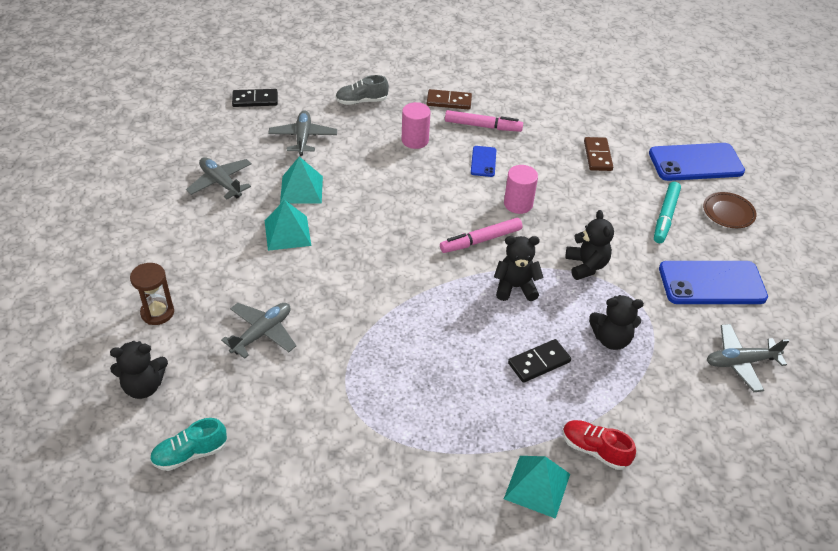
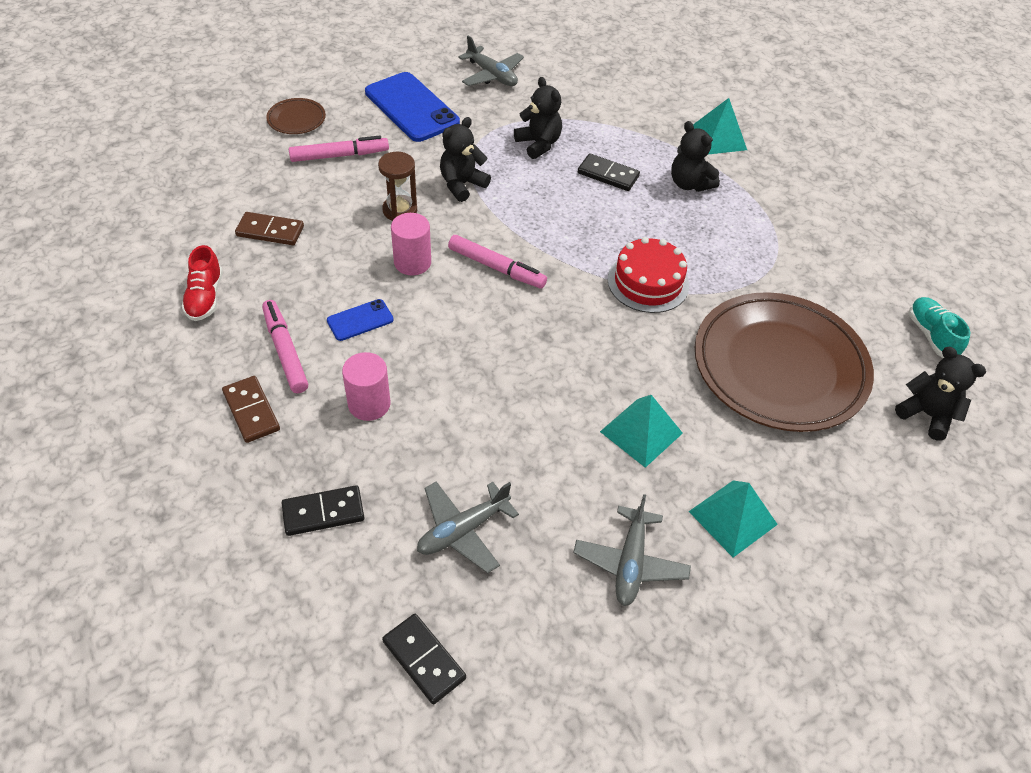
camera: 125 degrees left, 5 degrees up
(157, 313) = (855, 470): brown hourglass -> brown hourglass (400, 210)
(190, 454) = (931, 335): turquoise shoe -> turquoise shoe turned 135 degrees counterclockwise
(262, 333) = (779, 366): grey plane -> brown plate
(301, 189) = (561, 465): turquoise pyramid -> turquoise pyramid (733, 518)
(361, 101) = (323, 512): grey shoe -> black domino
(399, 312) = (648, 282): none -> red cake
(515, 287) = (537, 219): black teddy bear -> black teddy bear (689, 184)
(594, 450) = (656, 121): red shoe -> red shoe (205, 297)
(597, 156) = (270, 231): brown domino -> brown domino turned 45 degrees clockwise
(665, 217) = (339, 155): turquoise marker -> pink marker
(695, 163) = (225, 158): blue phone -> none

